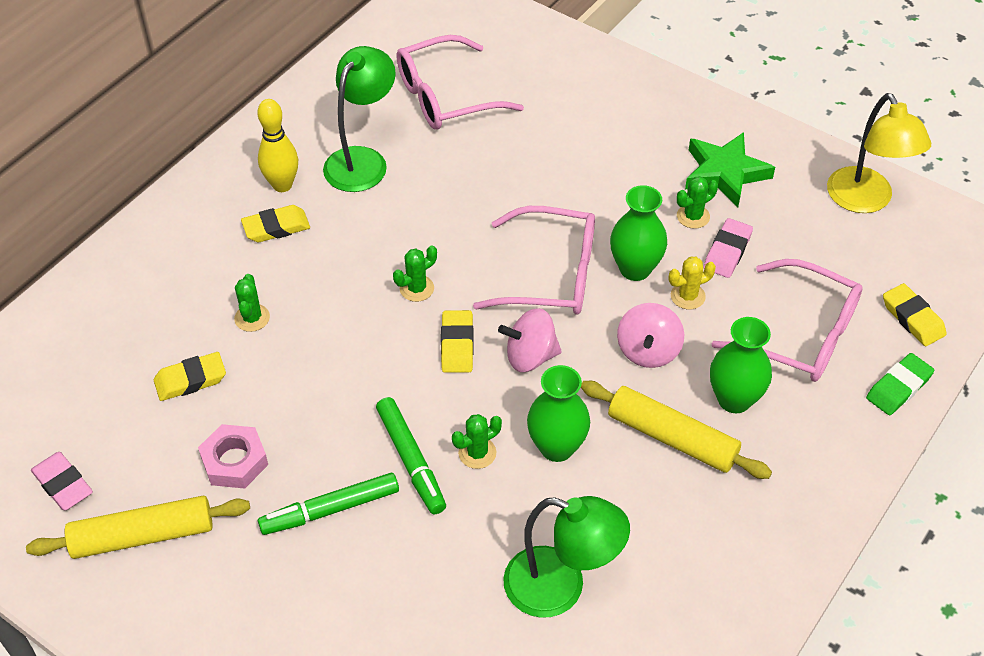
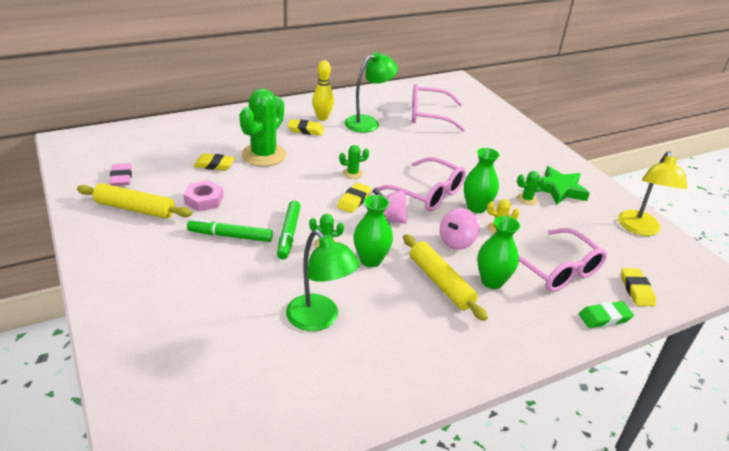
camera: 25 degrees right, 15 degrees down
(252, 318) = (264, 155): green cactus -> green cactus, size x2.27
(727, 252) = (536, 220): pink eraser -> none

